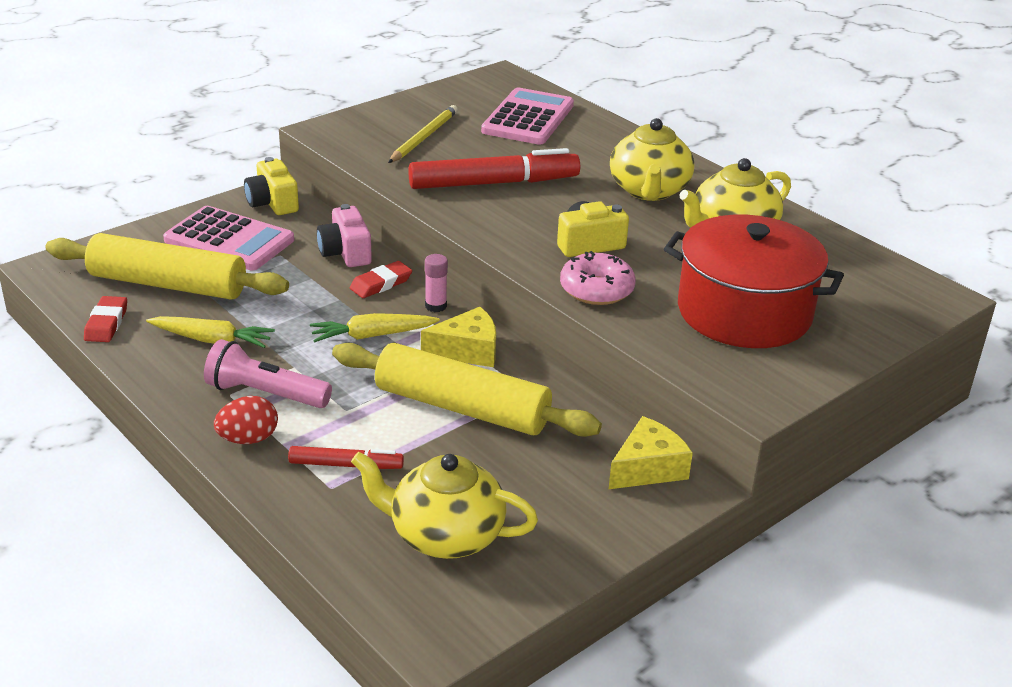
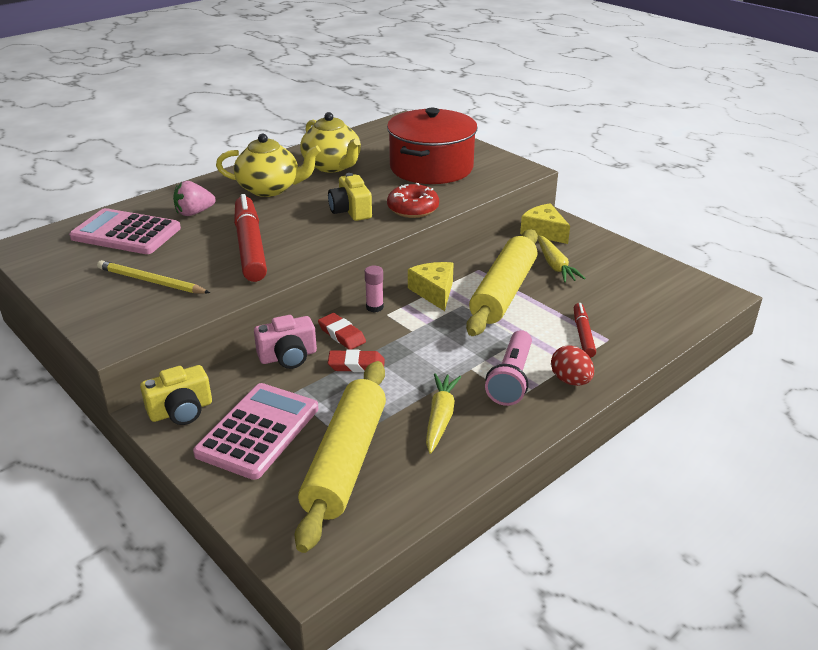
camera: 90 degrees left, 0 degrees up
(106, 323) = (422, 493): red eraser -> red eraser (356, 365)
(372, 335) = (420, 334): yellow carrot -> yellow carrot (555, 265)
(444, 535) = (634, 294): yellow teapot -> none
(578, 149) = (194, 213): none -> pink strawberry
(596, 290) = (413, 209): pink donut -> red donut

